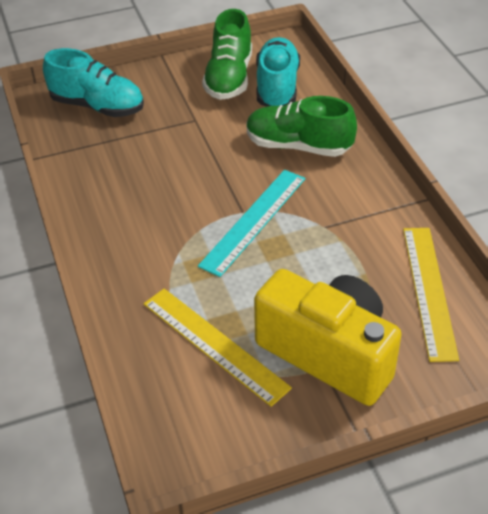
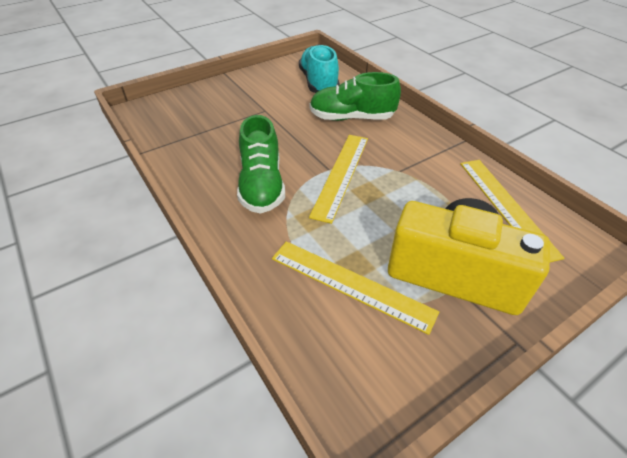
camera: 15 degrees left, 0 degrees up
(97, 106) = (183, 110): turquoise shoe -> none
(229, 78) = (280, 81): green shoe -> green shoe (262, 185)
(253, 221) = (341, 175): turquoise ruler -> yellow ruler

